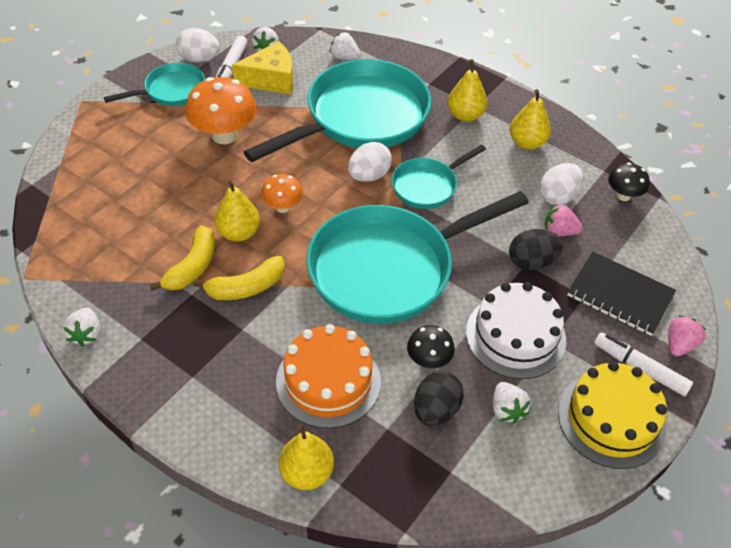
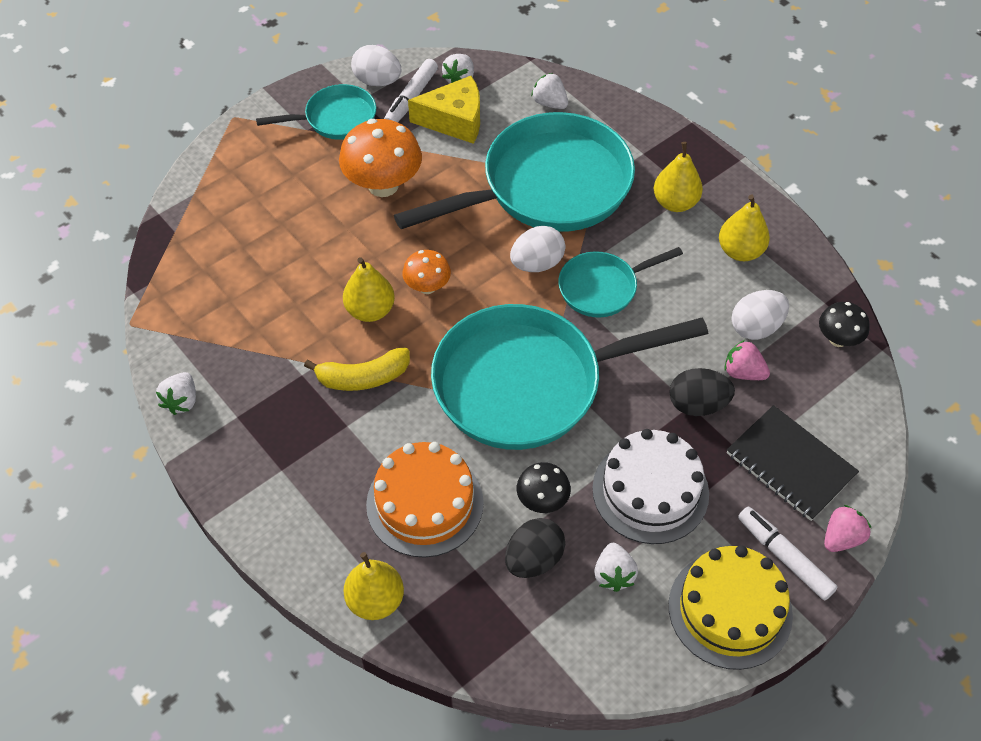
camera: 15 degrees right, 5 degrees up
(192, 267) = (310, 343): yellow banana -> none

